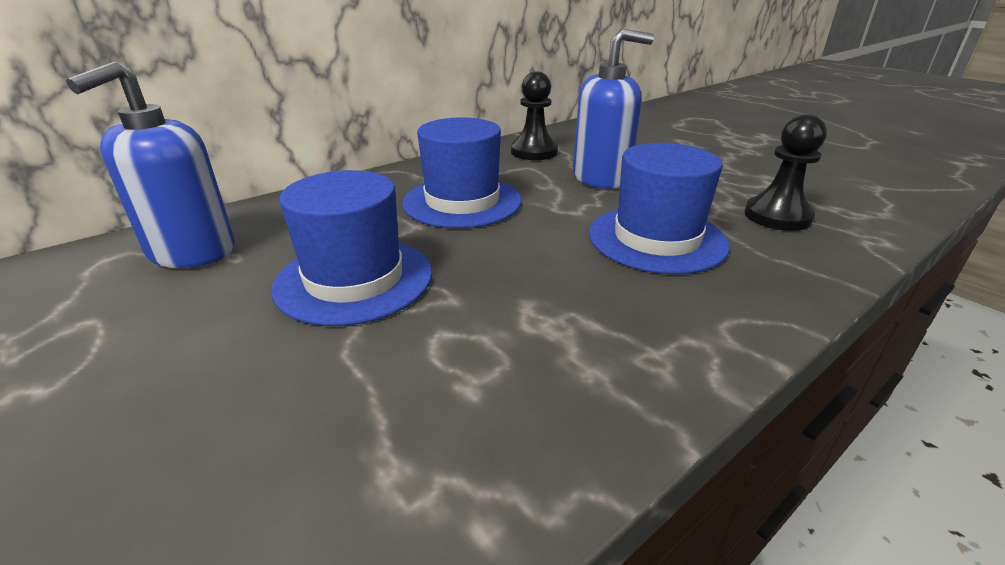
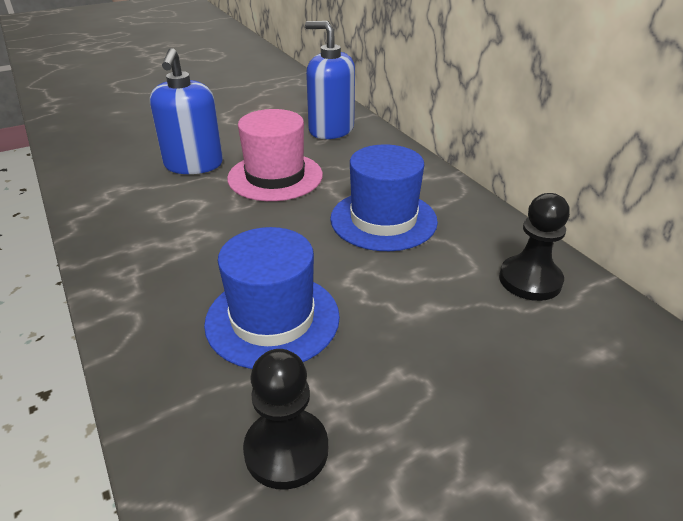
camera: 100 degrees right, 5 degrees up
(354, 279) = (275, 176): blue hat -> pink hat
(601, 177) = (437, 319): blue soap dispenser -> blue soap dispenser (193, 165)

